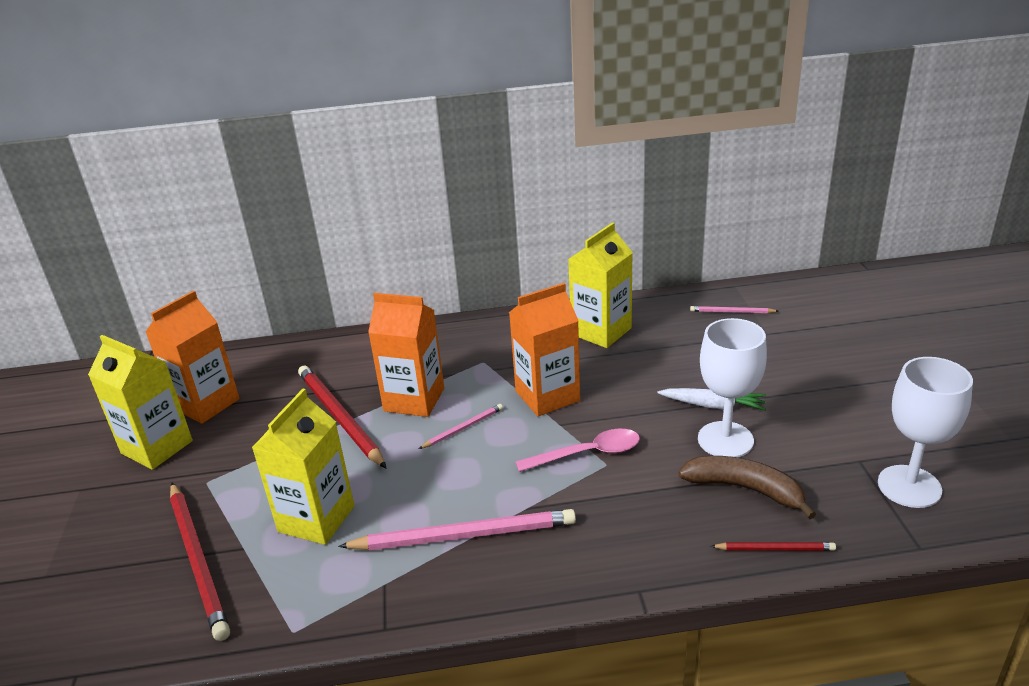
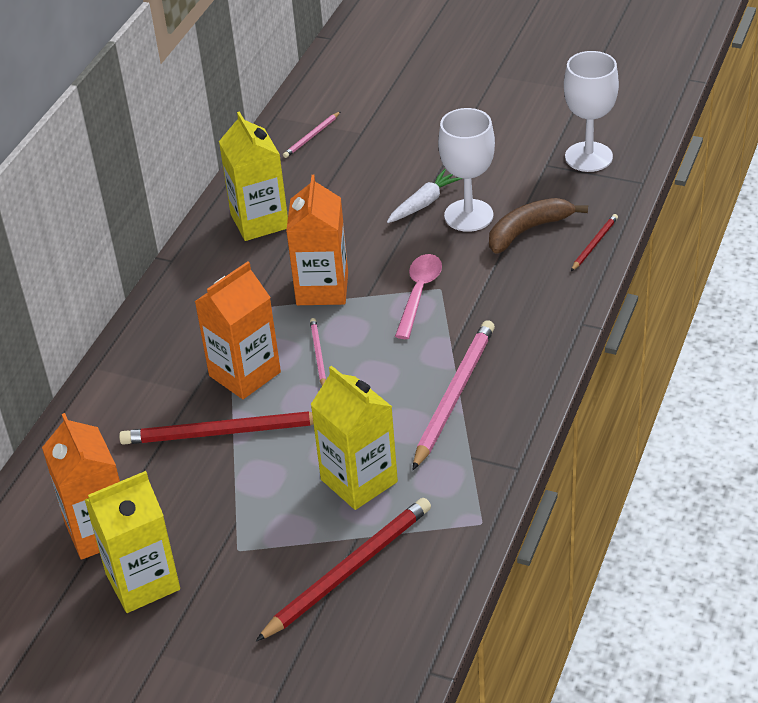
camera: 60 degrees left, 10 degrees up
(198, 560) = (348, 571): red pencil -> red pencil turned 45 degrees counterclockwise

